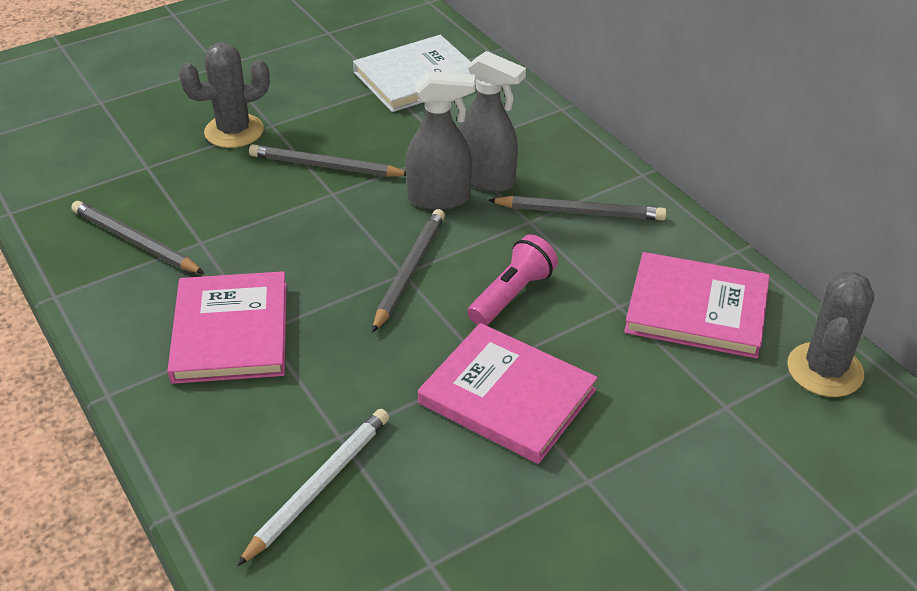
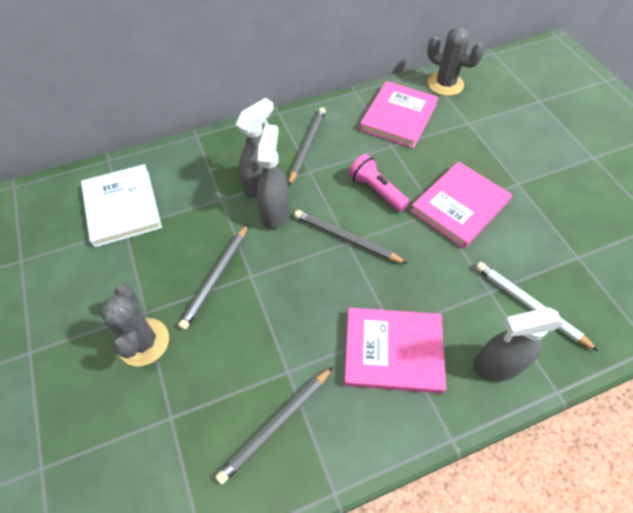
camera: 80 degrees left, 15 degrees up
(213, 442) = (497, 365): none -> grey spray bottle

